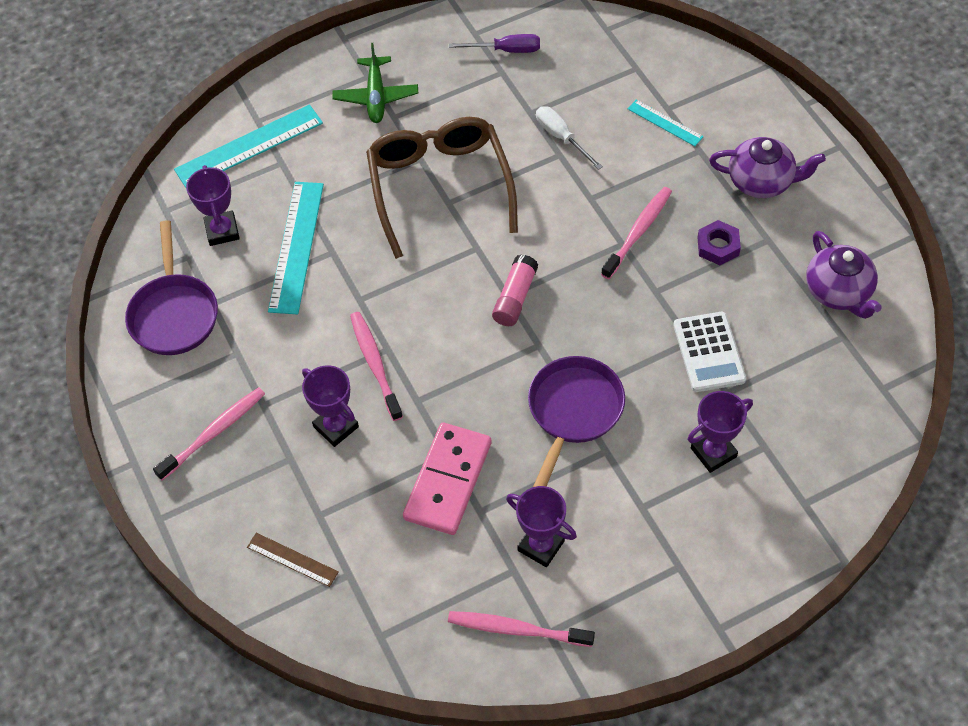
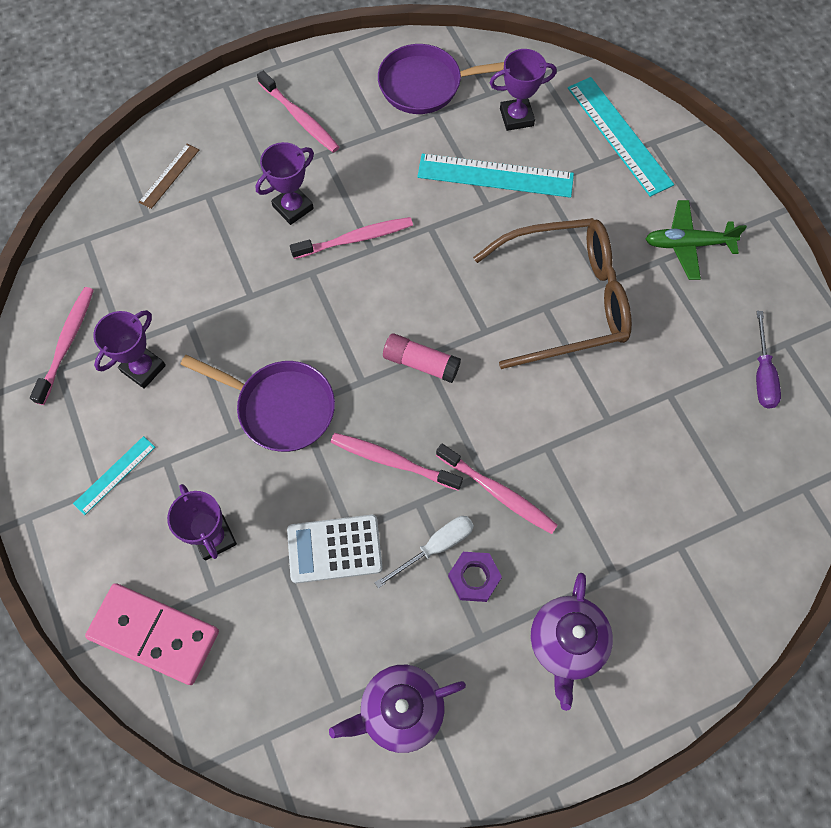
camera: 90 degrees right, 10 degrees up
(447, 481) = (223, 294): pink domino -> pink domino (154, 634)
(561, 137) = (633, 423): white screwdriver -> white screwdriver (436, 547)
(618, 313) = (393, 461): none -> pink toothbrush
(665, 123) = (657, 540): turquoise ruler -> turquoise ruler (114, 475)

